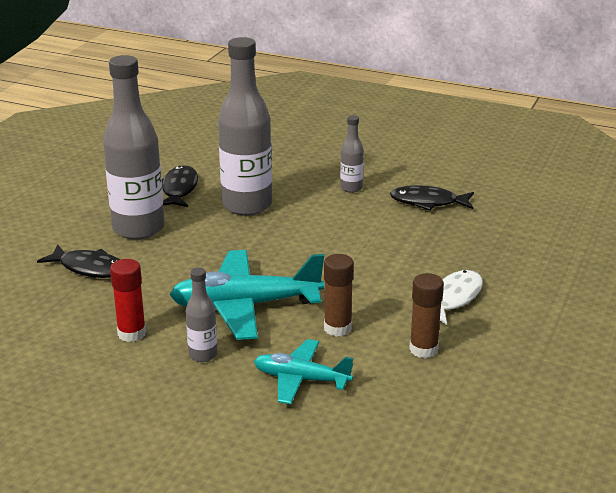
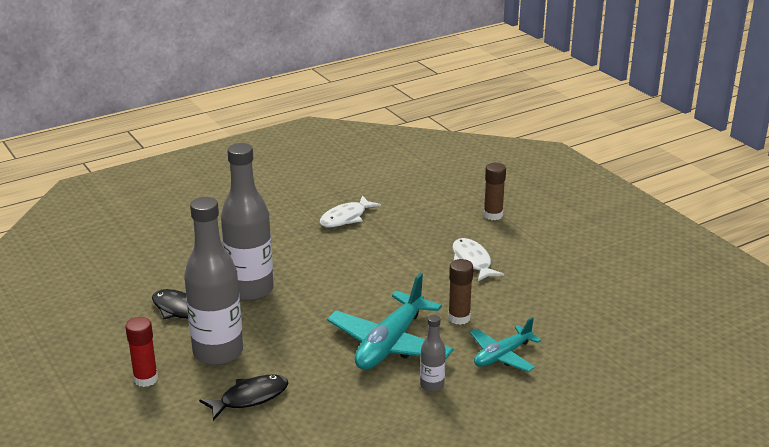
camera: 55 degrees left, 0 degrees up
(132, 333) = (370, 408): red glue stick -> red glue stick (146, 379)
(351, 188) = (285, 237): grey bottle -> none
(423, 349) = (516, 296): brown glue stick -> brown glue stick (493, 215)
(428, 202) = (346, 218): black fish -> white fish

